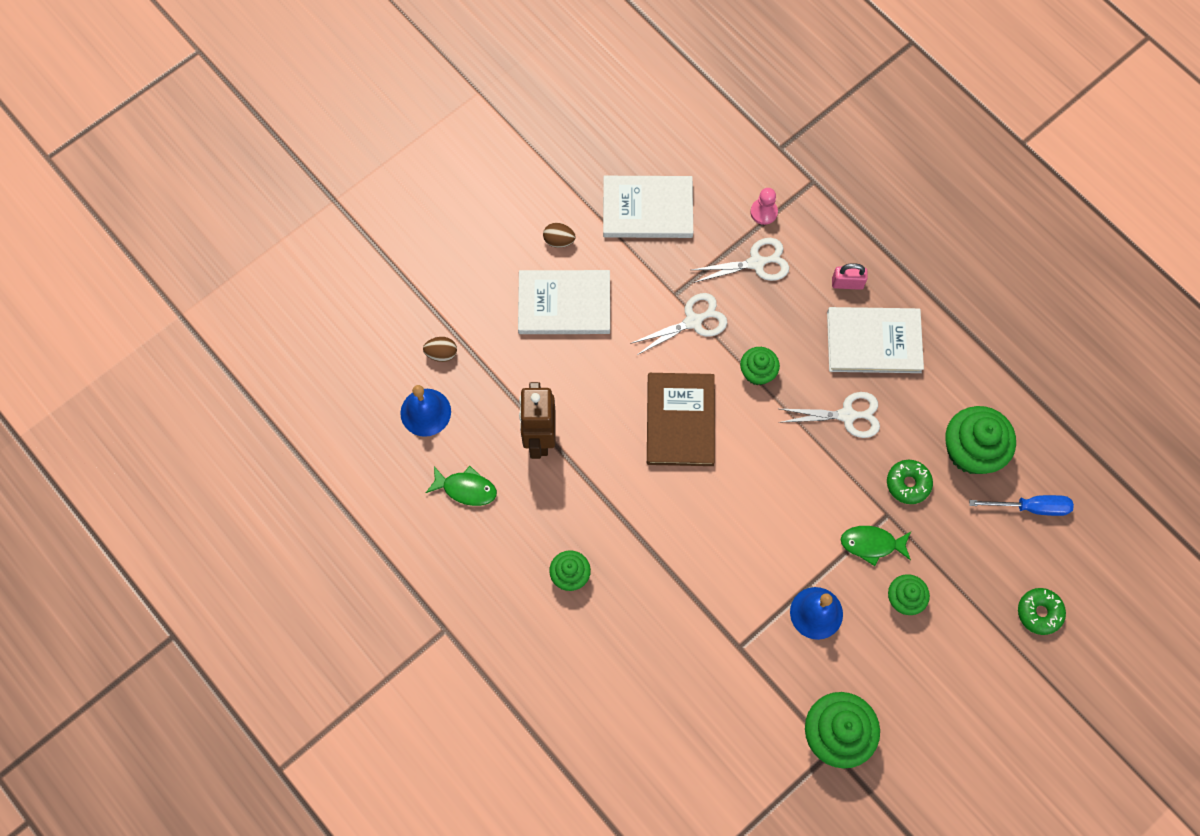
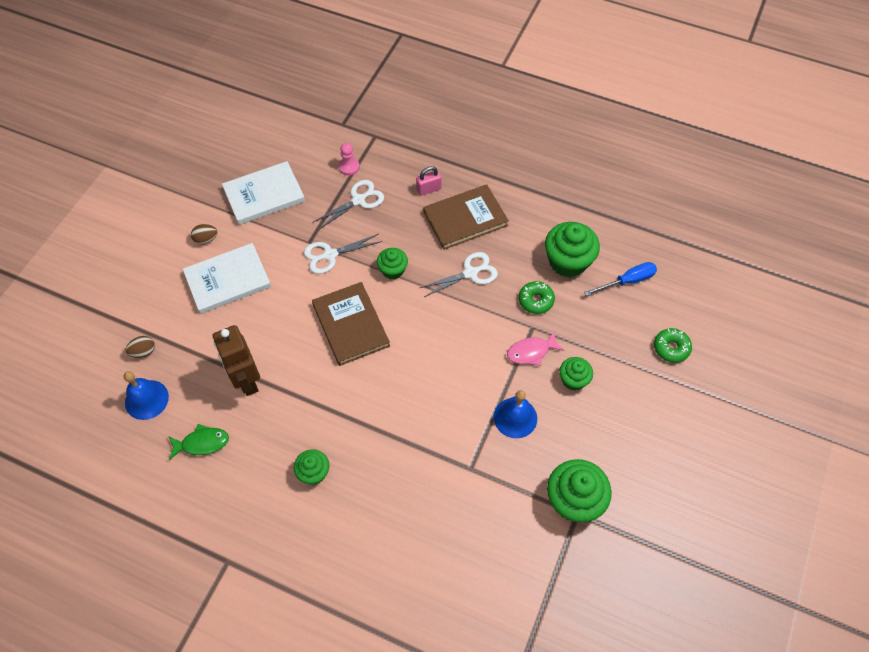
camera: 25 degrees left, 10 degrees down
(693, 321) = (330, 255): white scissors -> white scissors turned 150 degrees counterclockwise
(871, 544) = (531, 352): green fish -> pink fish
(873, 342) = (465, 219): white book -> brown book

